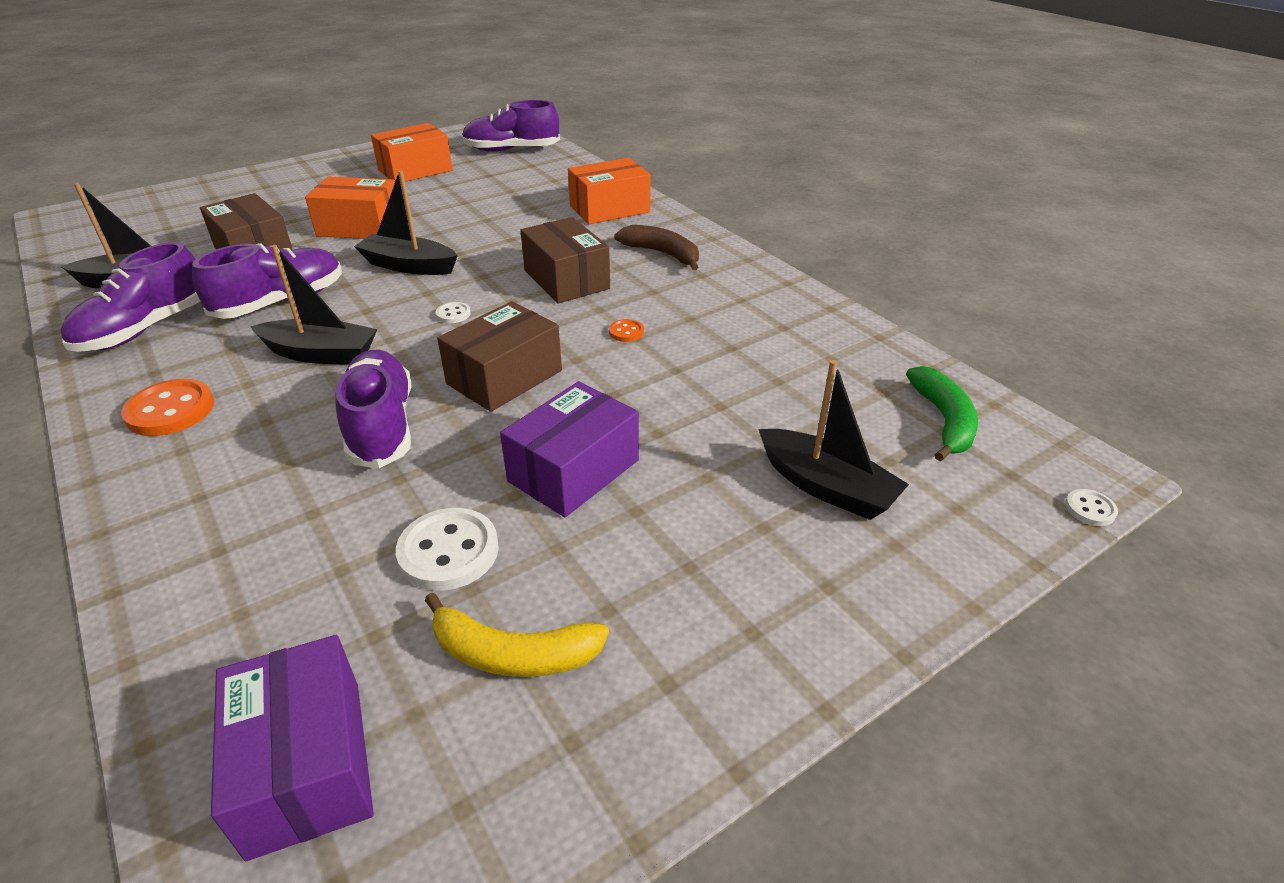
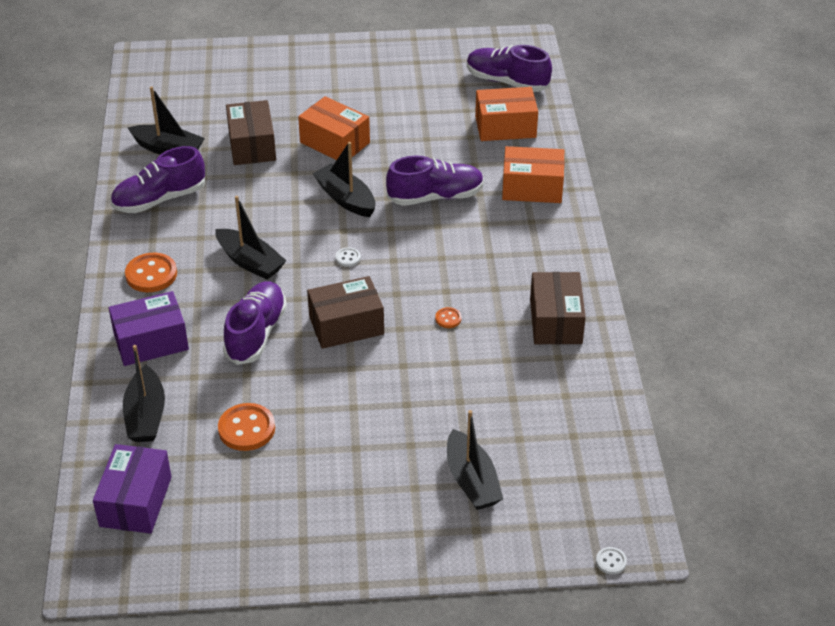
camera: 30 degrees right, 5 degrees up
(253, 601) = (146, 415): none -> black boat
(280, 302) = (247, 205): purple shoe -> purple shoe (435, 197)
(415, 170) = (412, 84): orange box -> orange box (505, 127)
(448, 551) = (246, 429): white button -> orange button
(513, 654) = (245, 494): yellow banana -> none
(566, 279) = (444, 254): brown box -> brown box (555, 321)
(573, 470) = (341, 409): purple box -> purple box (151, 341)
(662, 254) = (533, 253): brown banana -> none
(943, 421) = (589, 471): green banana -> none

